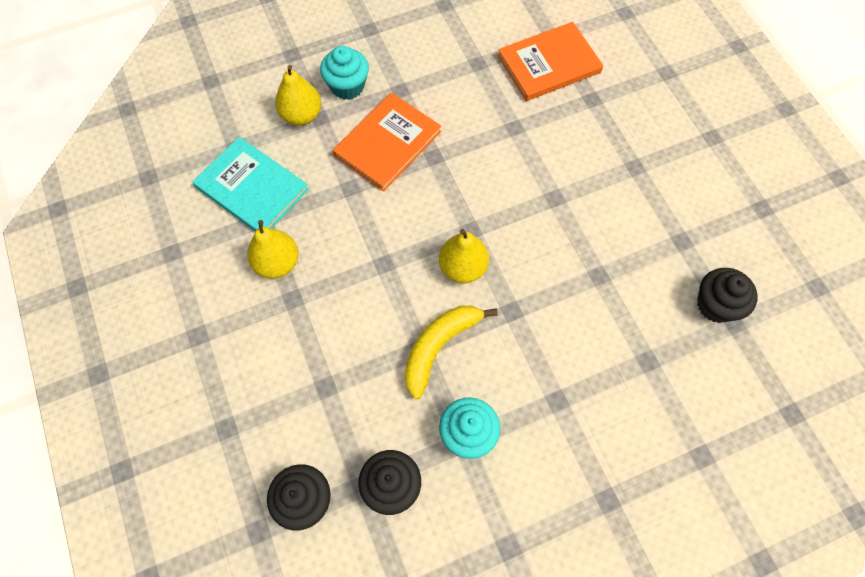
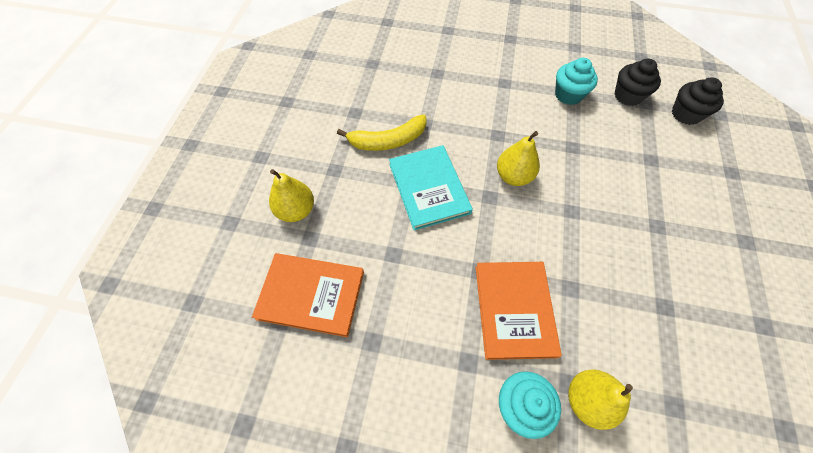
camera: 145 degrees left, 5 degrees down
(252, 188) = (668, 345): turquoise book -> turquoise book (429, 188)
(277, 263) = (662, 260): yellow pear -> yellow pear (296, 210)
(387, 143) = (514, 310): orange book -> orange book turned 75 degrees counterclockwise
(439, 347) = (560, 141): yellow banana -> yellow banana (388, 141)
(716, 305) = (372, 75): black cupcake -> none

